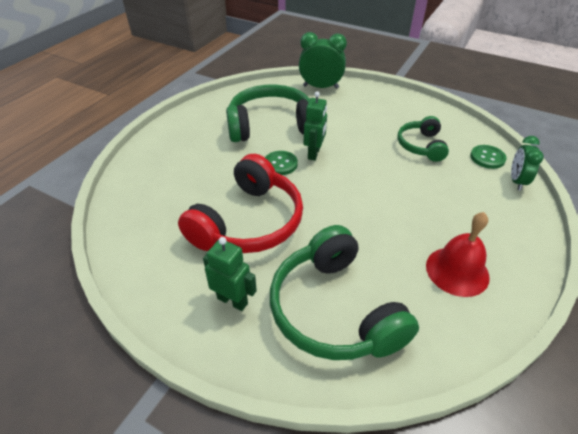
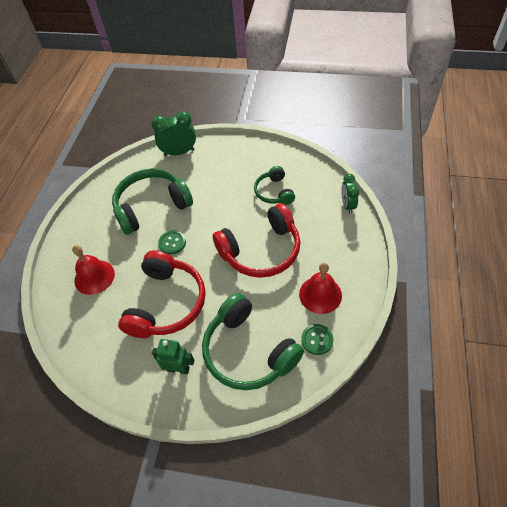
camera: 15 degrees left, 10 degrees up
(178, 173) = (94, 277): none -> red bell
(314, 153) = (195, 224): green robot -> none
(388, 200) = (261, 251): none -> red headphones
(487, 158) = (324, 189): green button -> green button (317, 340)

